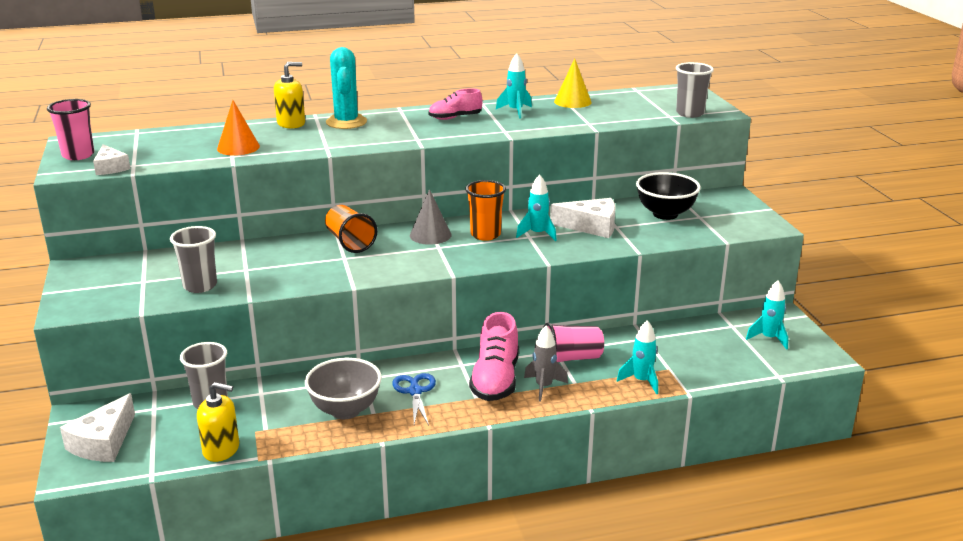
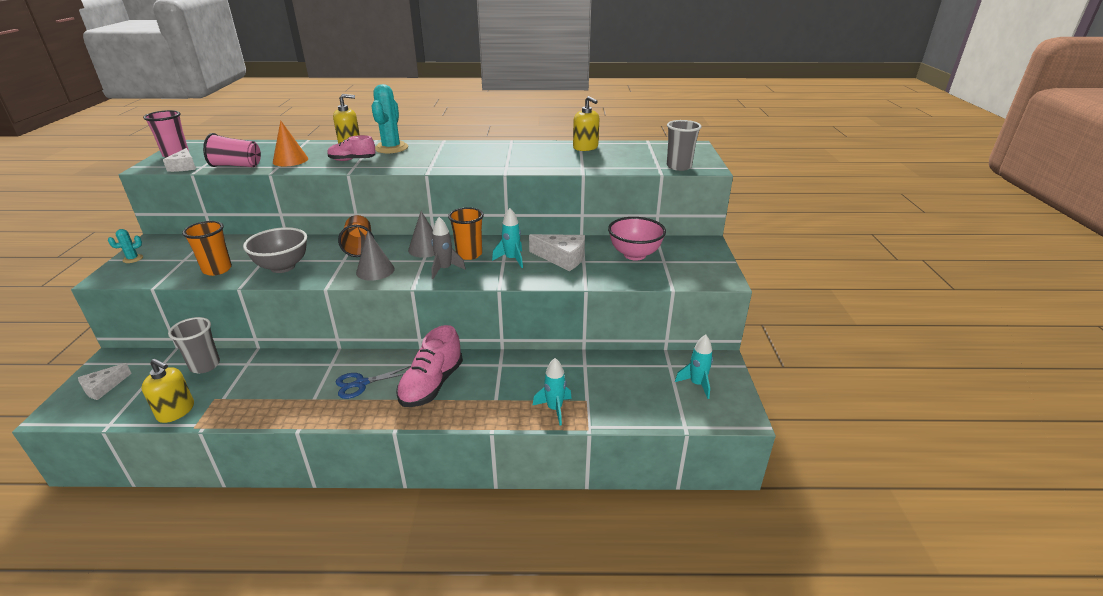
camera: 15 degrees right, 5 degrees up
(75, 288) = (133, 259): none -> turquoise cactus
(103, 442) = (103, 387): white cheese -> white cheese, size x0.65
(200, 286) = (217, 269): grey cup -> orange cup
(345, 410) = (294, 392): grey bowl -> grey bowl (283, 267)
(393, 263) = (375, 270): none -> grey cone
(415, 391) = (361, 384): blue scissors -> blue scissors turned 120 degrees counterclockwise
(455, 118) = (477, 152): pink shoe -> pink shoe (352, 160)
(515, 111) = (531, 151): turquoise rocket -> none
(543, 387) = (467, 399): grey rocket -> grey rocket (445, 269)
(571, 358) = (508, 374): pink cup -> pink cup (236, 166)
(572, 101) = (585, 147): yellow cone -> yellow soap dispenser
(665, 214) = (634, 255): black bowl -> pink bowl

